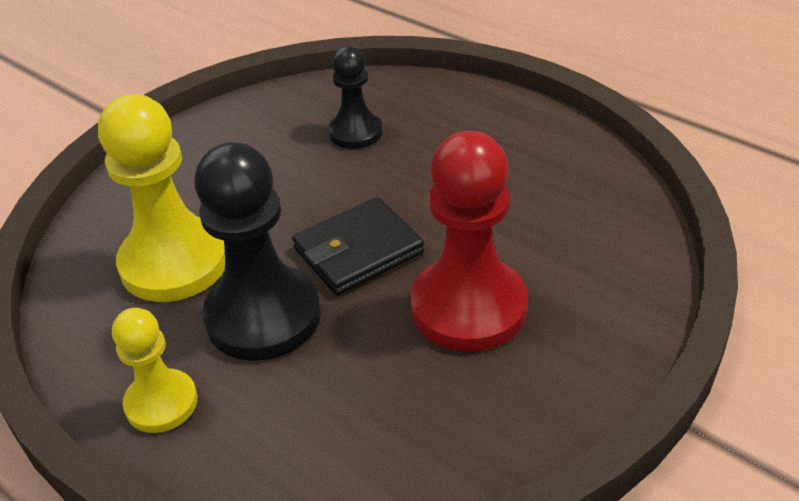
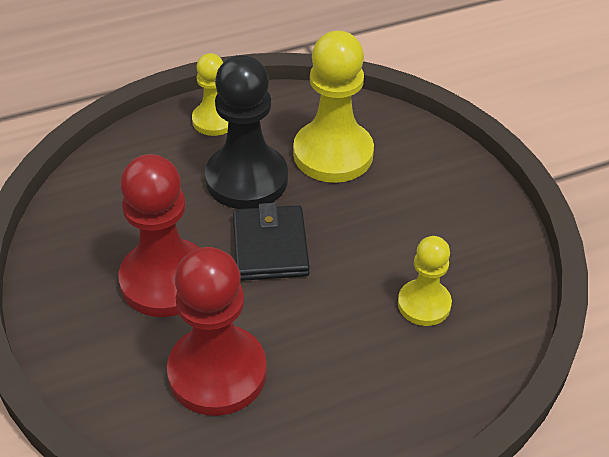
camera: 115 degrees right, 5 degrees up
(355, 132) = (424, 304): black pawn -> yellow pawn
(541, 218) = (217, 372): none -> red pawn

